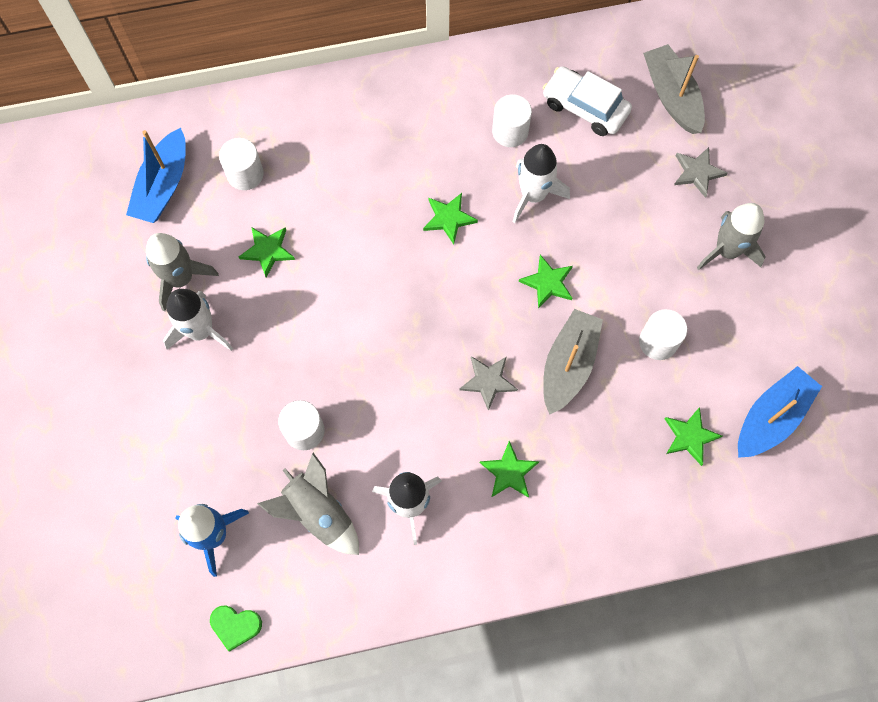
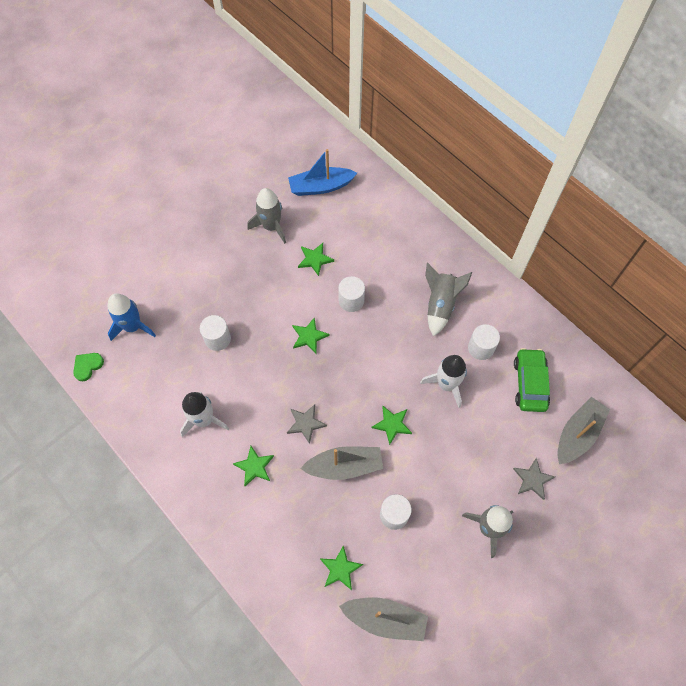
camera: 60 degrees right, 5 degrees down
(201, 331) = (246, 253): white rocket -> none
(235, 626) = (87, 366): green heart -> green heart turned 60 degrees clockwise
(245, 174) = (354, 222): white cylinder -> white cylinder (351, 300)
(318, 513) = (173, 373): grey rocket -> grey rocket (440, 305)
(449, 218) = (398, 344): green star -> green star (309, 336)
(585, 107) = (529, 383): white car -> green car
(771, 417) = (385, 618): blue boat -> grey boat

